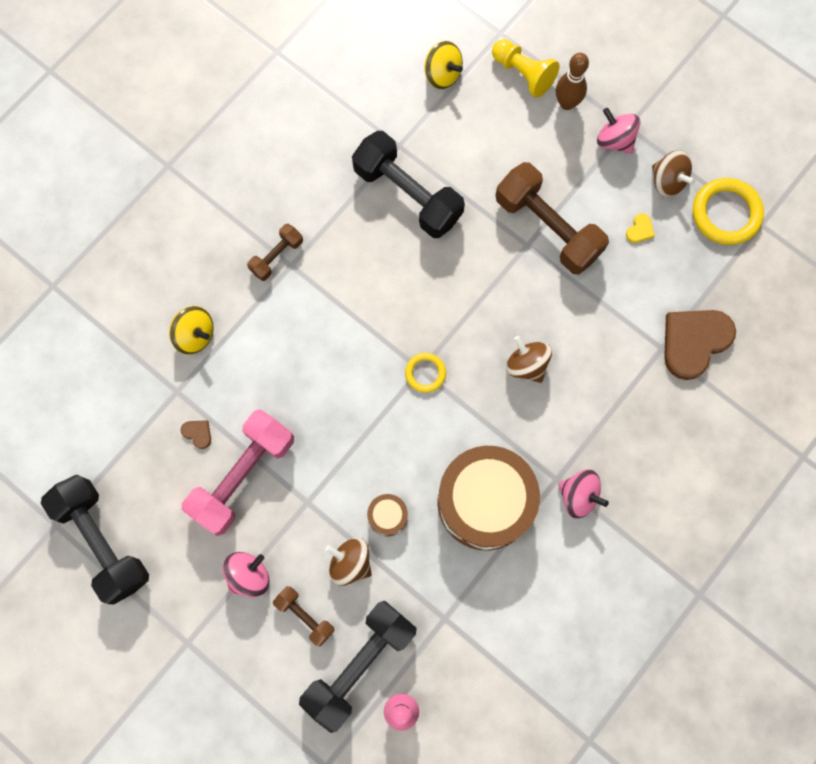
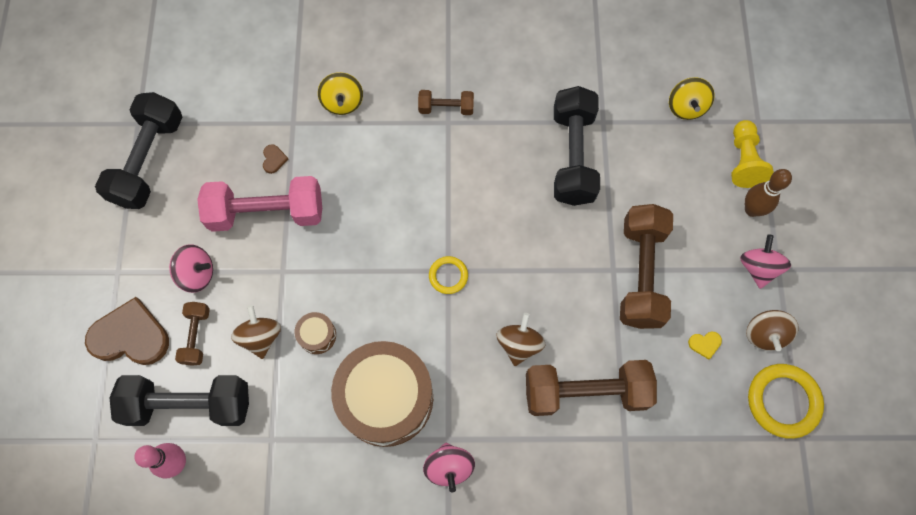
camera: 50 degrees right, 5 degrees down
(604, 346) = (585, 391): none -> brown dumbbell
(694, 342) = (653, 460): brown heart -> brown heart (130, 336)

